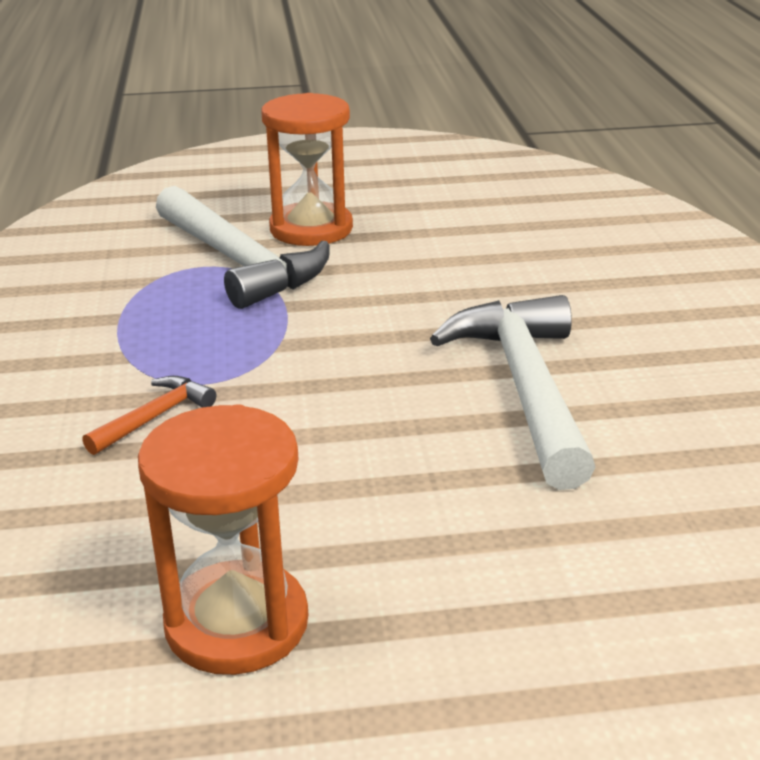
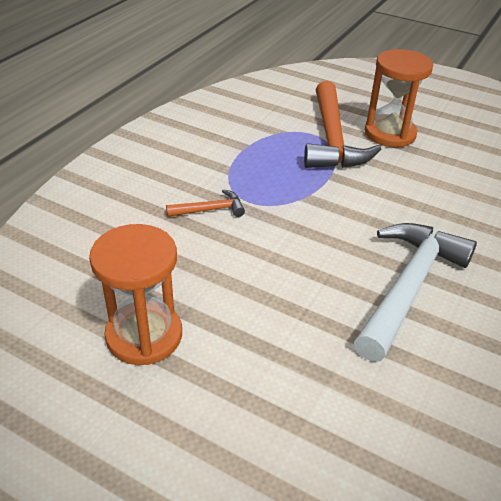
camera: 35 degrees right, 10 degrees up
(239, 262) = (332, 139): white hammer -> orange hammer

